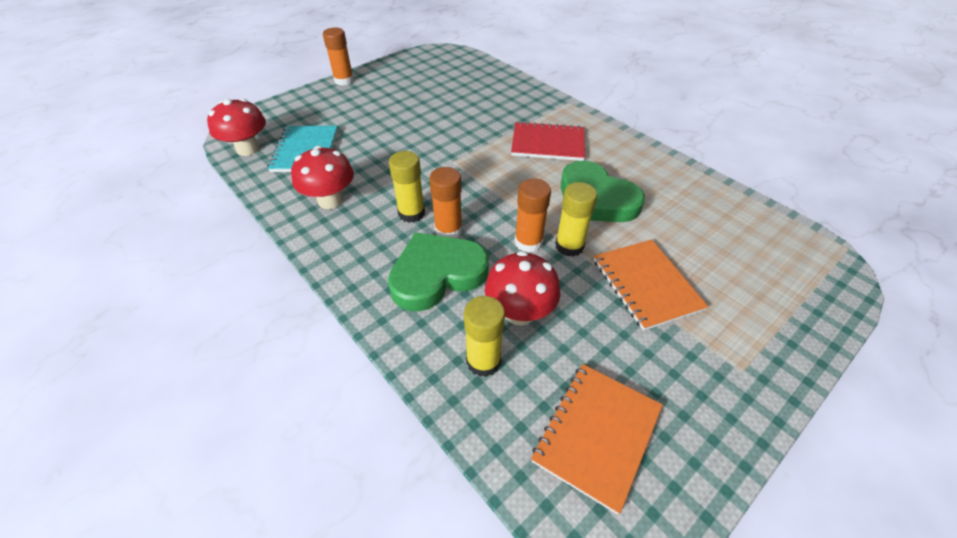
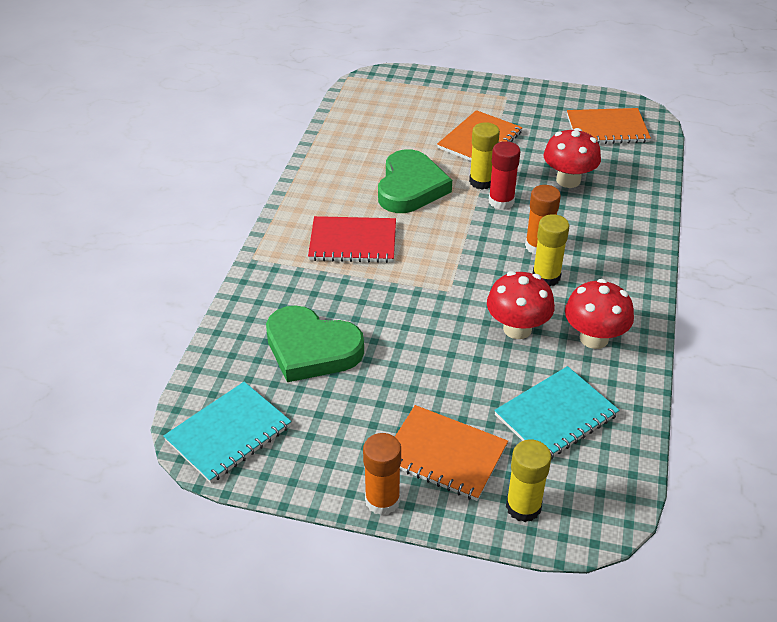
camera: 125 degrees left, 5 degrees down
(248, 149) = (611, 471): red mushroom -> red mushroom (517, 329)
(340, 105) = (444, 454): none -> orange notebook
(437, 59) = (228, 433): none -> turquoise notebook
(437, 274) = (586, 229): green heart -> green heart (311, 349)
(483, 361) = (620, 179): yellow glue stick -> yellow glue stick (523, 507)
(528, 242) = (501, 201): orange glue stick -> red glue stick
(548, 143) = (353, 242): red notebook -> red notebook turned 60 degrees counterclockwise

